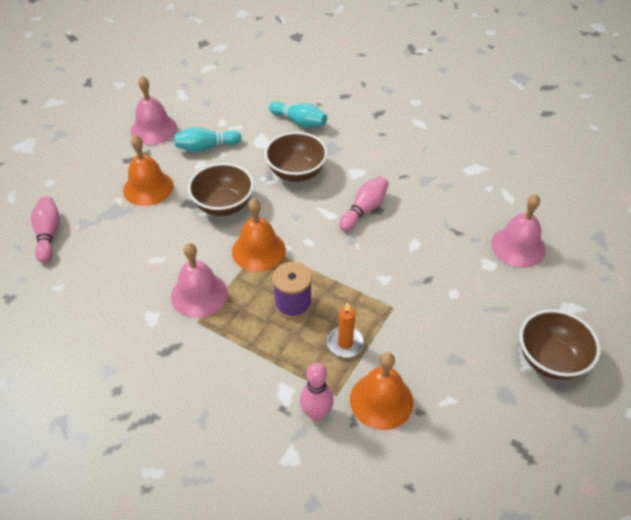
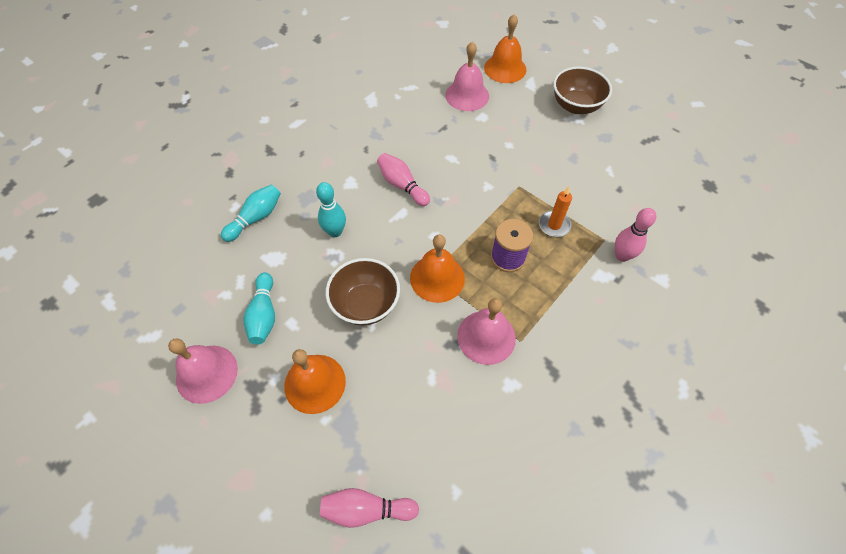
camera: 80 degrees left, 10 degrees up
(296, 172) = (335, 232): brown bowl -> turquoise bowling pin
(381, 400) = (610, 210): orange bell -> orange bell (505, 68)

